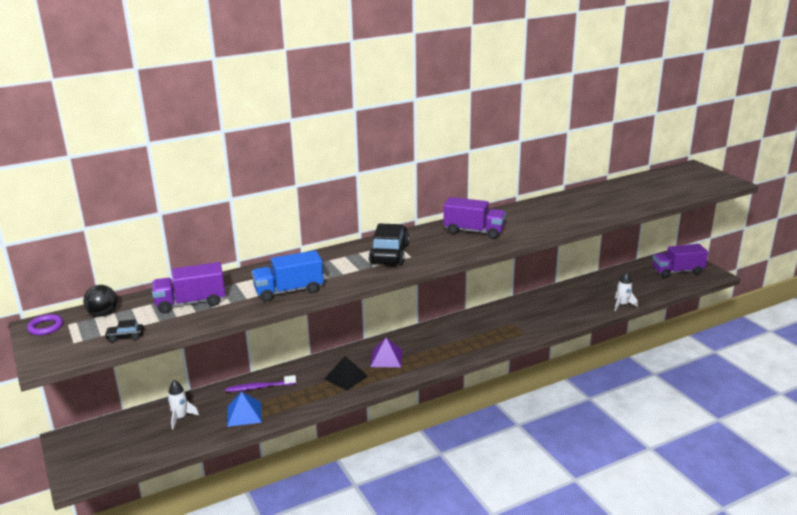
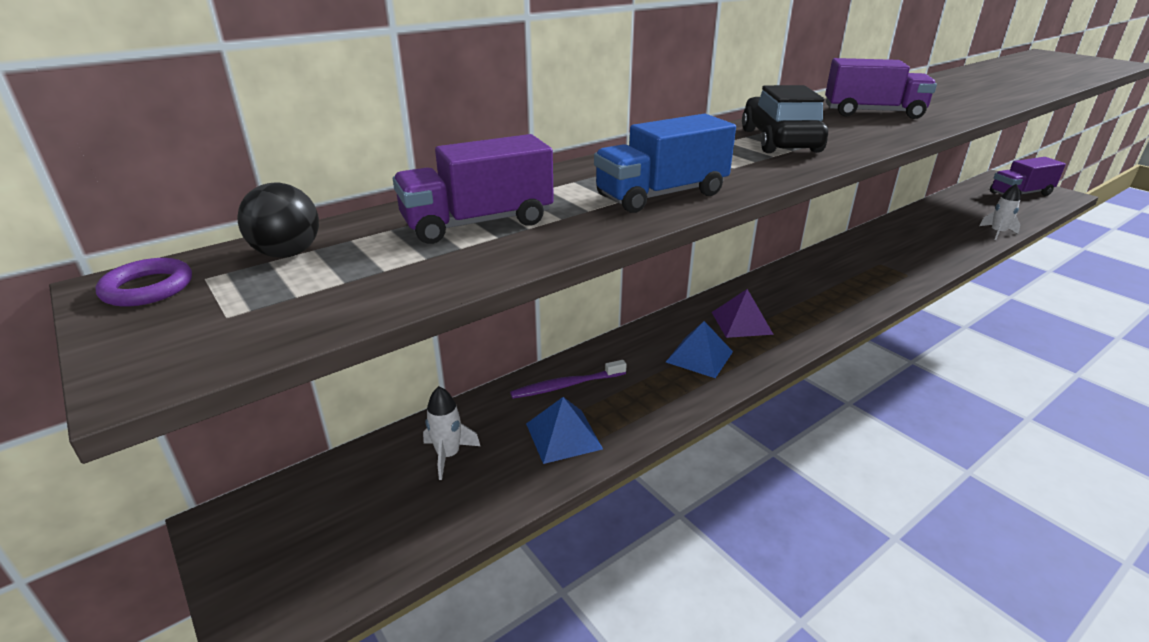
camera: 10 degrees left, 5 degrees up
(125, 337) = (359, 295): black car -> none
(346, 377) = (699, 356): black pyramid -> blue pyramid

